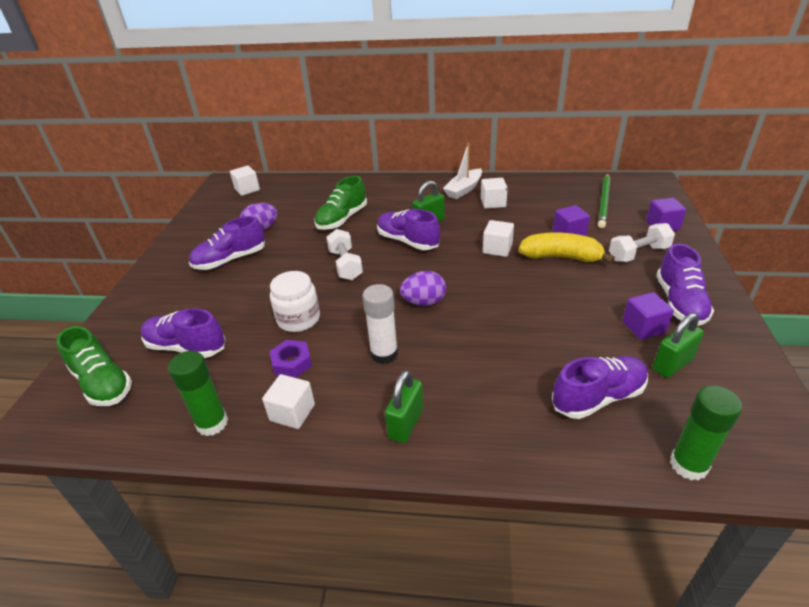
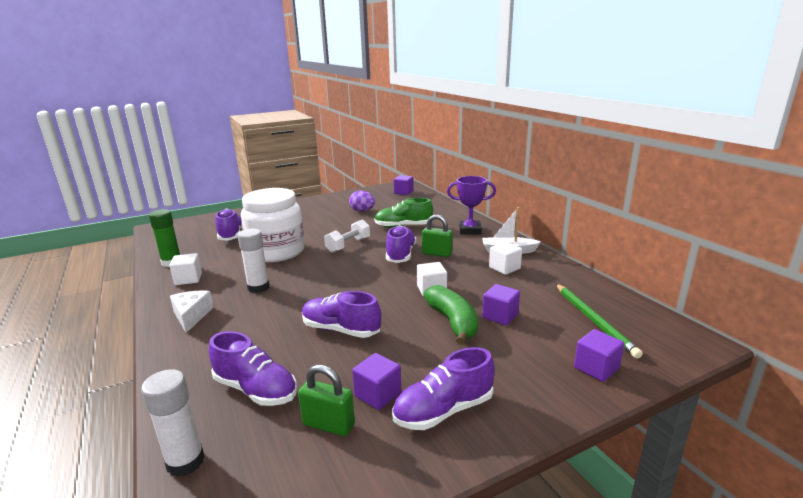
camera: 55 degrees right, 15 degrees down
(103, 383) = (192, 229): green shoe -> none
(230, 260) = (321, 215): purple shoe -> purple shoe (341, 330)
(247, 189) = (403, 192): white cube -> purple cube
(292, 363) = (232, 264): purple nut -> none
(298, 319) = (276, 252): white jar -> white jar, size x1.78
(400, 190) = (470, 230): none -> purple trophy
(406, 423) = (191, 316): green padlock -> white cheese
(424, 302) = (328, 283): purple egg -> none
(561, 257) = (453, 322): yellow banana -> green banana
(604, 202) = (593, 320): green pencil -> green pencil turned 90 degrees counterclockwise
(638, 254) = (512, 364): white dumbbell -> none
(688, 465) = (185, 461): green glue stick -> white glue stick

